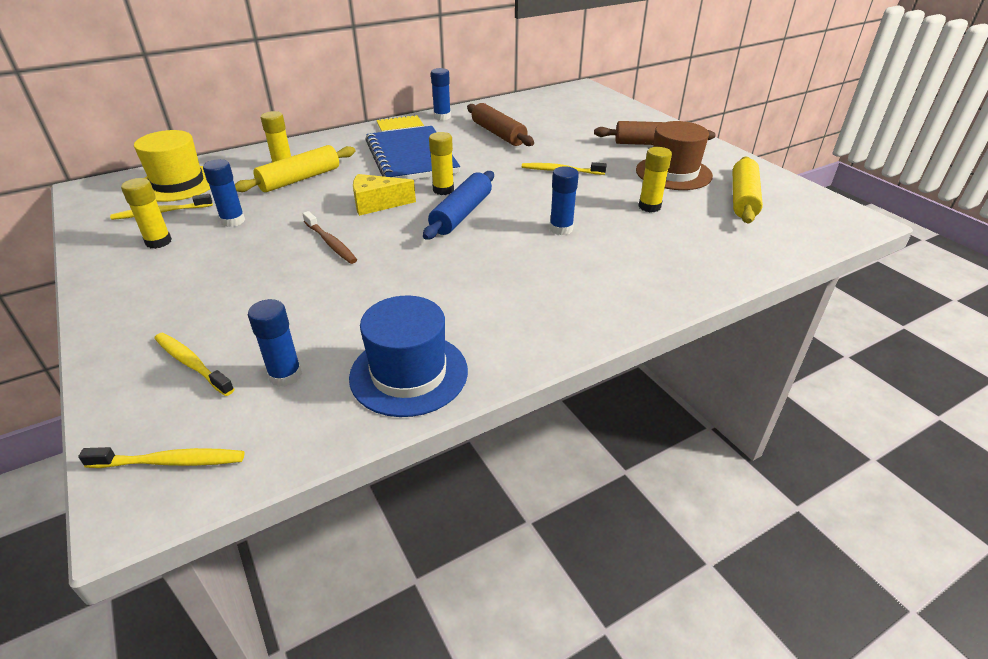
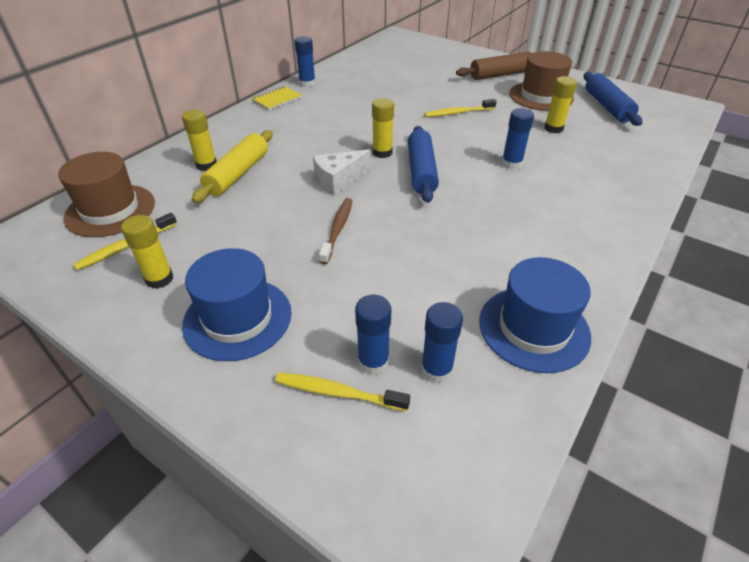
camera: 25 degrees left, 5 degrees up
(170, 462) = (426, 497): yellow toothbrush -> none
(178, 183) = (110, 210): yellow hat -> brown hat
(181, 286) = (237, 318): none -> blue hat
(233, 221) = (216, 234): blue glue stick -> blue glue stick (373, 362)
(330, 243) = (337, 230): brown toothbrush -> brown toothbrush turned 105 degrees counterclockwise
(377, 204) = (338, 180): yellow cheese -> white cheese
(411, 157) = (320, 128): blue notebook -> none
(498, 134) = (373, 90): brown rolling pin -> none
(743, 199) = (607, 107): yellow rolling pin -> blue rolling pin

